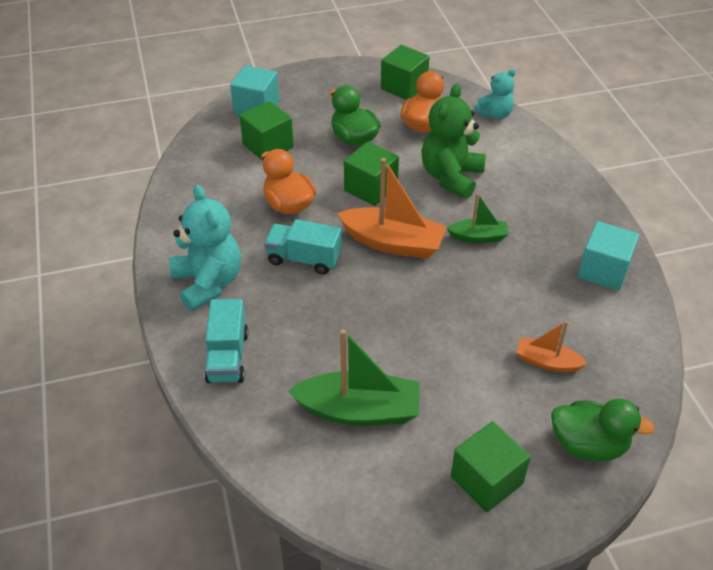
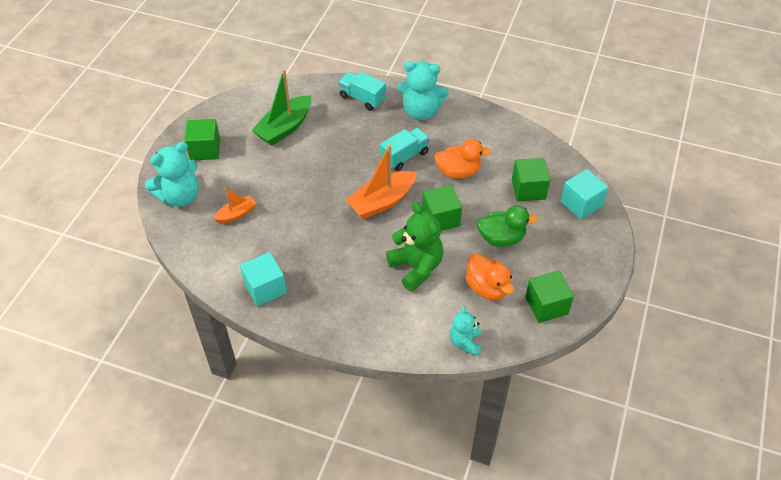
camera: 125 degrees right, 5 degrees up
(478, 237) = (349, 245): green boat -> none
(588, 445) = (180, 196): green duck -> turquoise teddy bear

